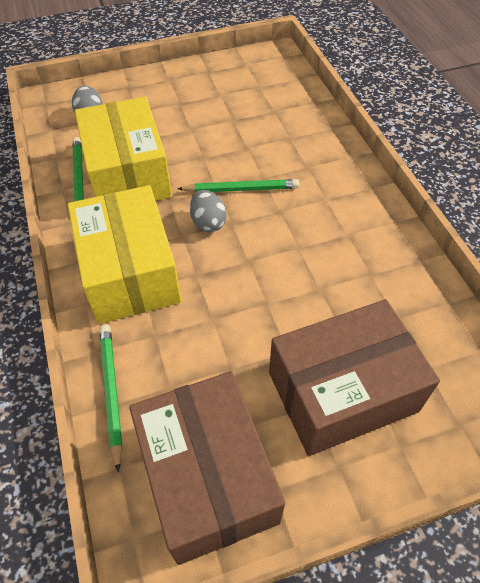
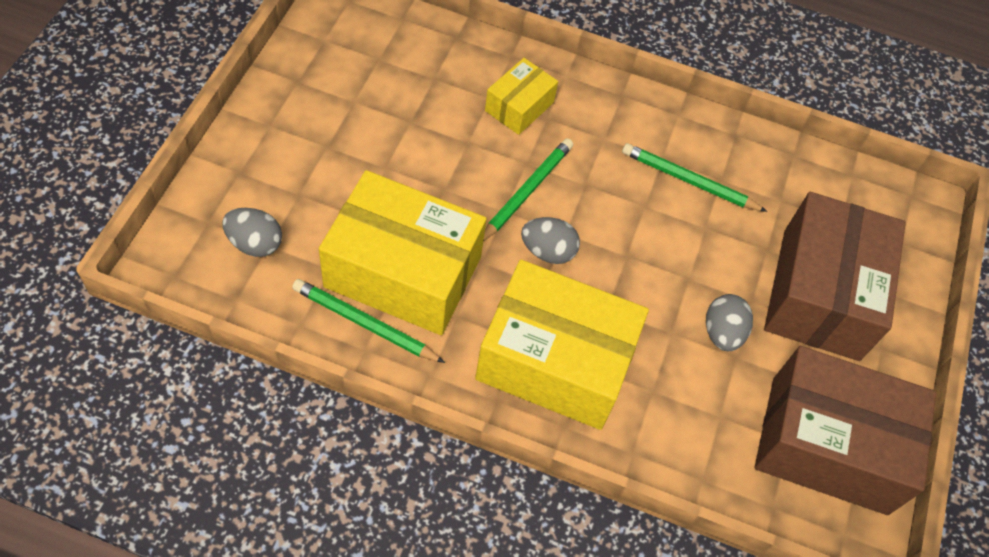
camera: 60 degrees left, 5 degrees up
(111, 392) = (690, 466): green pencil -> green pencil (689, 181)
(240, 348) = (722, 333): none -> grey egg
(299, 151) = (519, 106): none -> yellow box

